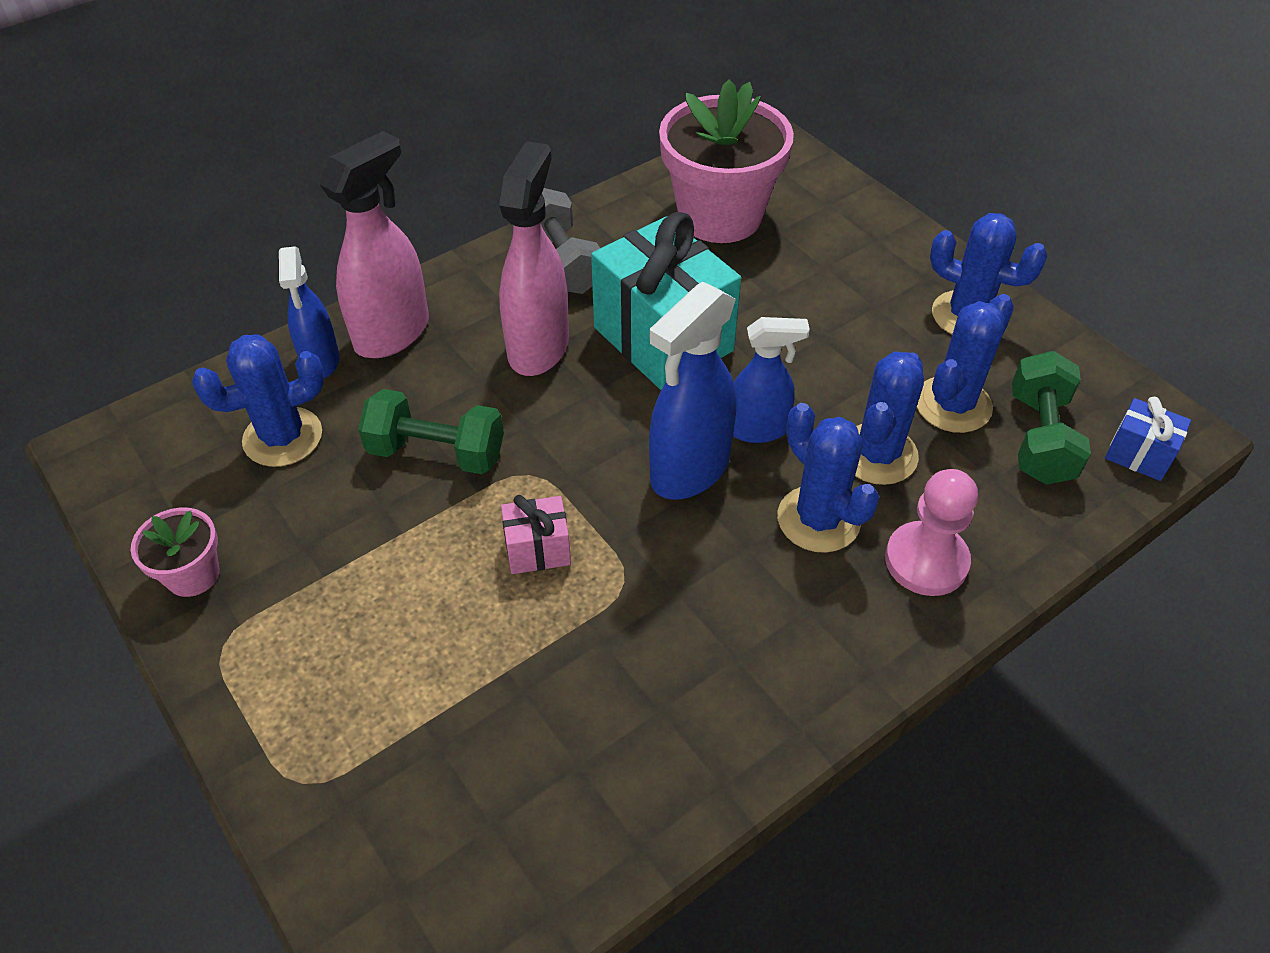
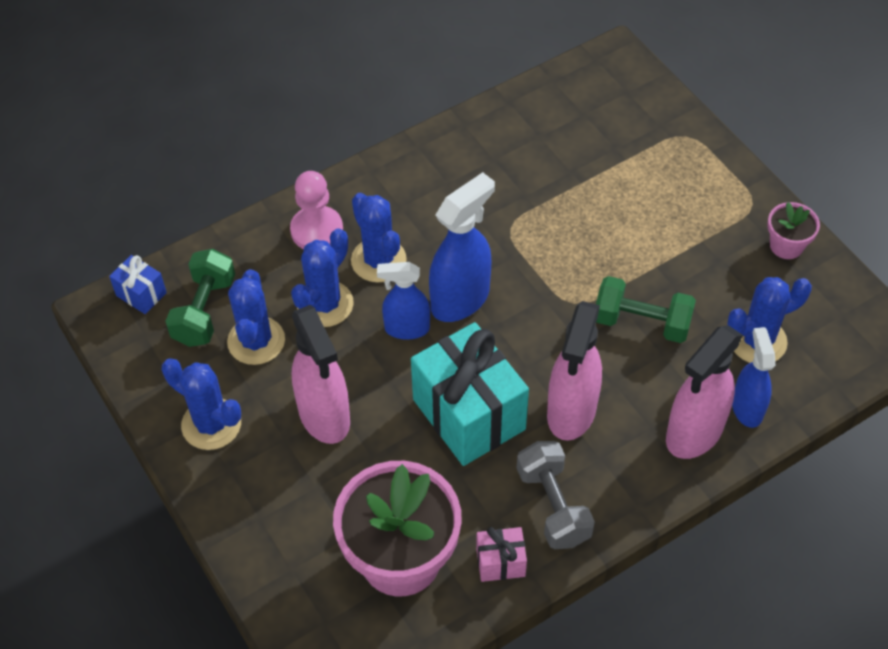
camera: 175 degrees left, 5 degrees up
(538, 550) = (565, 250): pink gift -> pink gift (500, 562)
(836, 329) = (324, 416): none -> pink spray bottle
(953, 405) = (256, 341): blue cactus -> blue cactus turned 45 degrees counterclockwise

